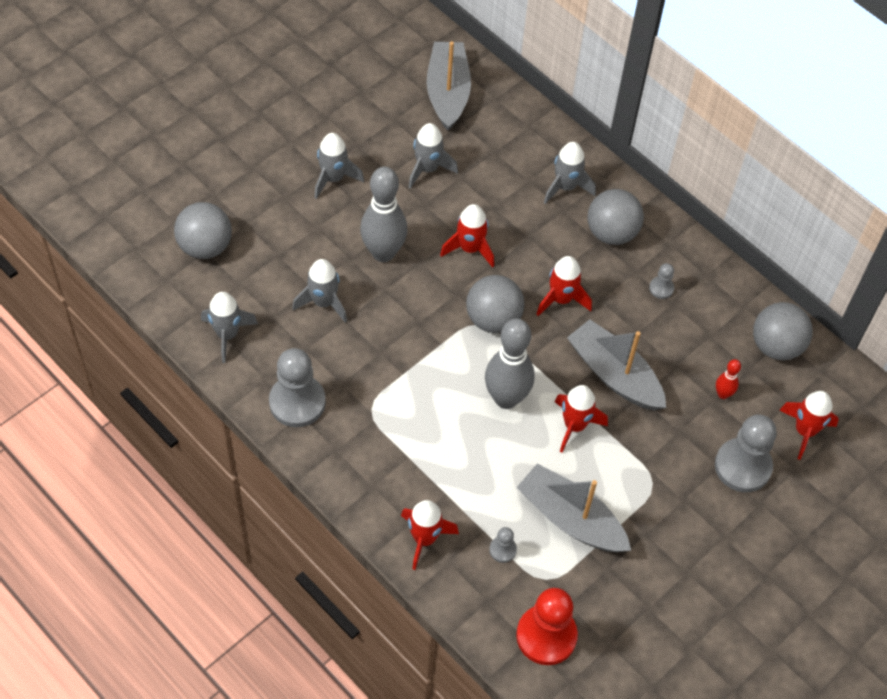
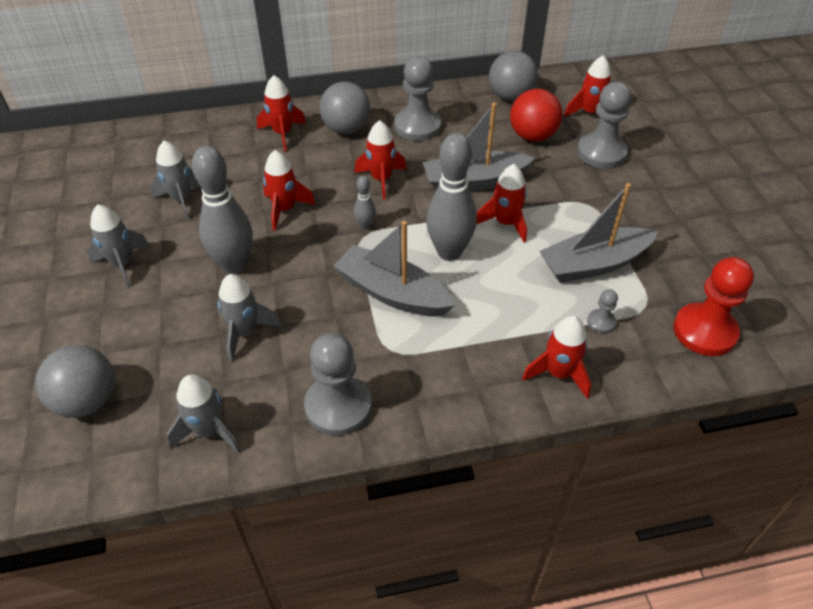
camera: 55 degrees left, 10 degrees down
(447, 93) = (124, 157): grey boat -> grey boat (392, 293)
(493, 319) = (365, 226): grey ball -> grey bowling pin
(566, 187) = (283, 133): grey rocket -> red rocket
(661, 288) = (417, 126): grey pawn -> grey pawn, size x2.16
(723, 394) = (532, 136): red bowling pin -> red ball

